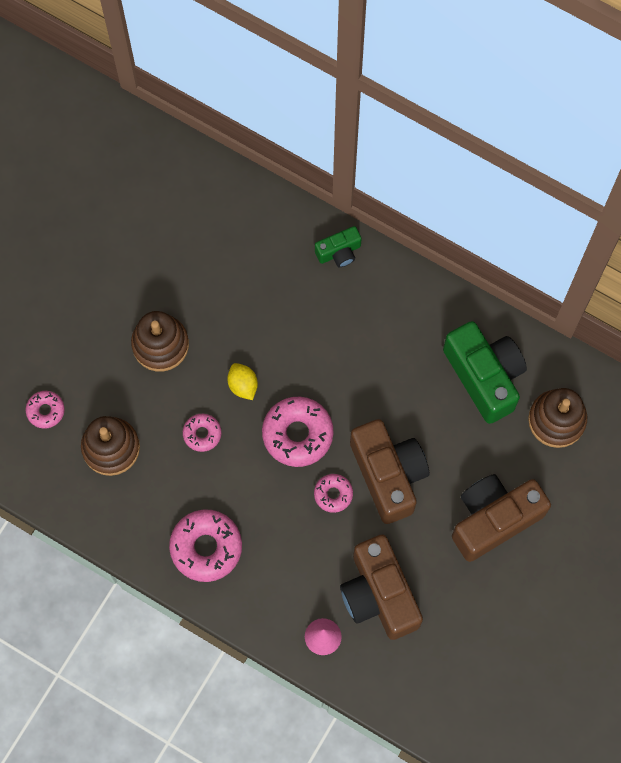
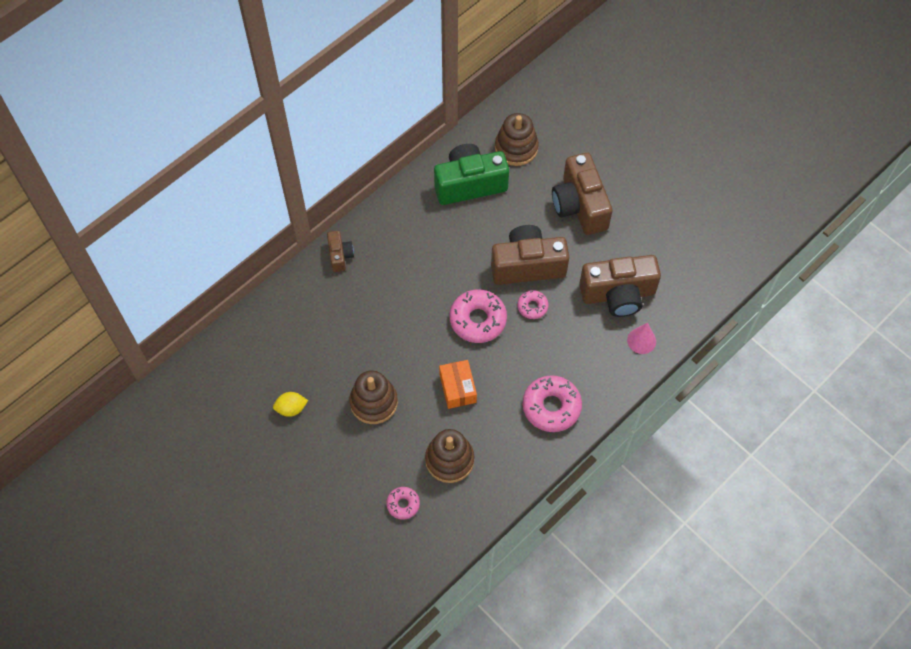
camera: 75 degrees left, 10 degrees down
(202, 434) = (458, 388): pink donut -> orange box
(243, 385) = (426, 349): yellow lemon -> yellow lemon (291, 408)
(339, 252) = (340, 256): green camera -> brown camera

